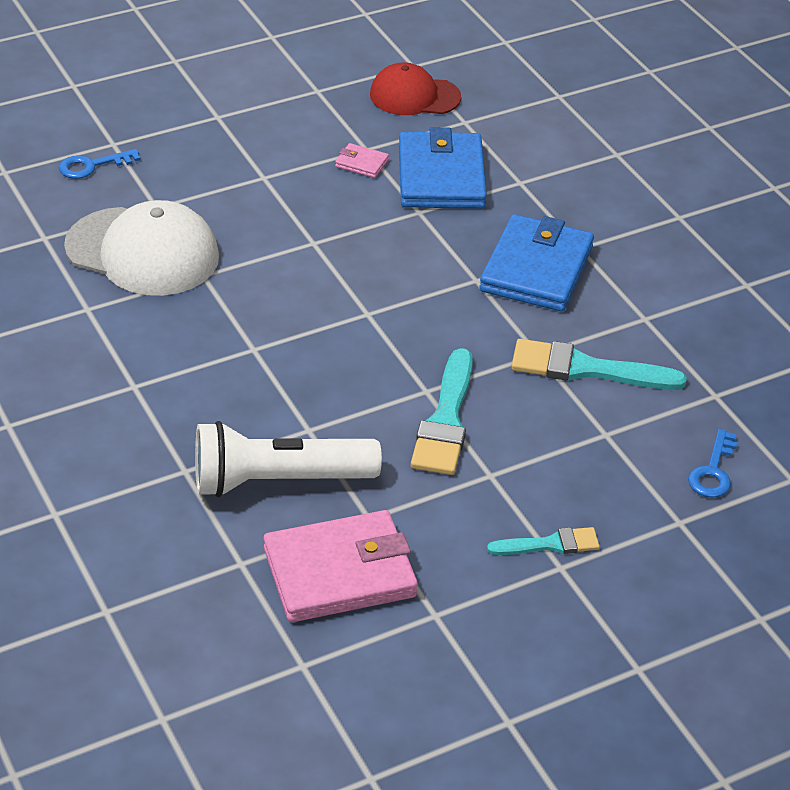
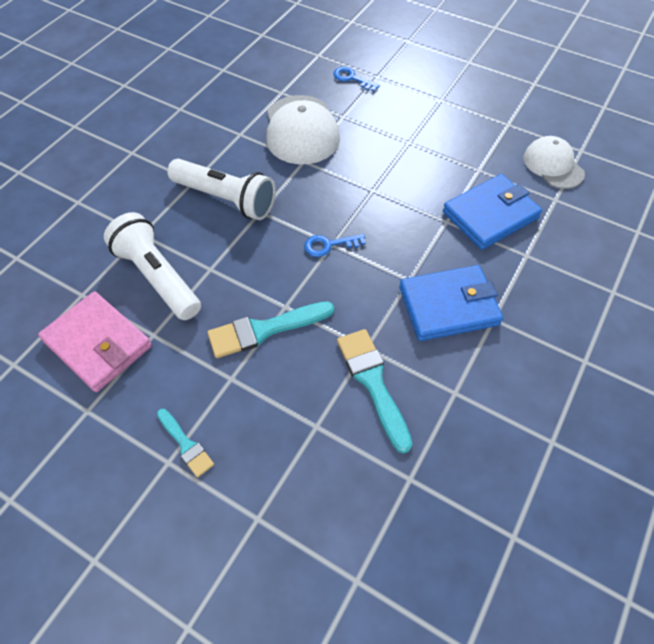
camera: 60 degrees right, 15 degrees up
(200, 370) = (225, 199): none -> white flashlight
(361, 163) = (464, 174): pink wallet -> none
(414, 96) = (553, 165): red cap -> white cap
(713, 471) = (326, 516): blue key -> blue key (329, 245)

